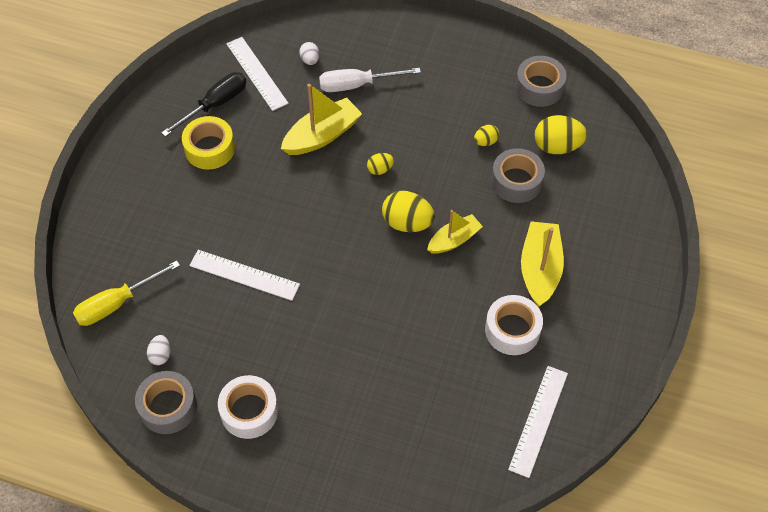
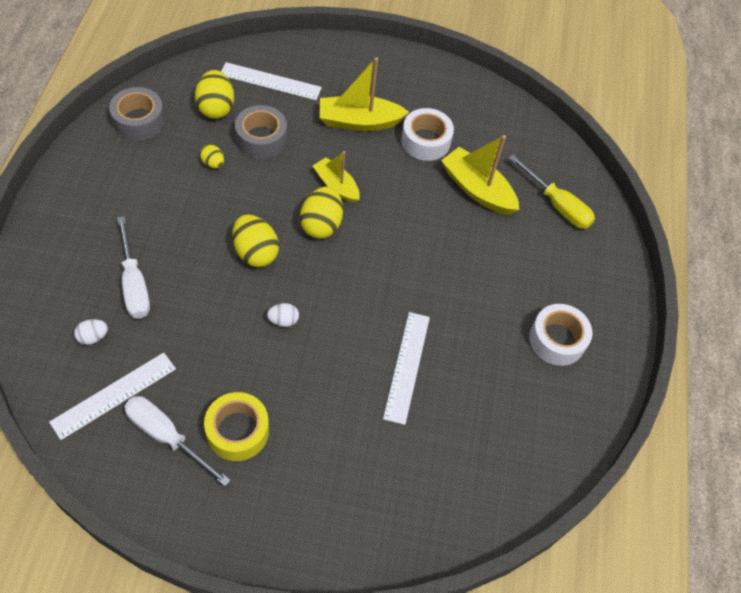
camera: 105 degrees left, 0 degrees up
(117, 303) = (466, 494): yellow screwdriver -> yellow screwdriver (557, 205)
(160, 355) = (518, 434): white egg -> white egg (283, 320)
(168, 407) = (572, 415): grey tape -> none
(215, 104) = (166, 436): black screwdriver -> white screwdriver
(322, 135) = (211, 312): yellow boat -> yellow boat (477, 189)
(380, 169) = (255, 252): yellow egg -> yellow egg, size x1.87
(538, 420) = (506, 124): white ruler -> white ruler (270, 81)

